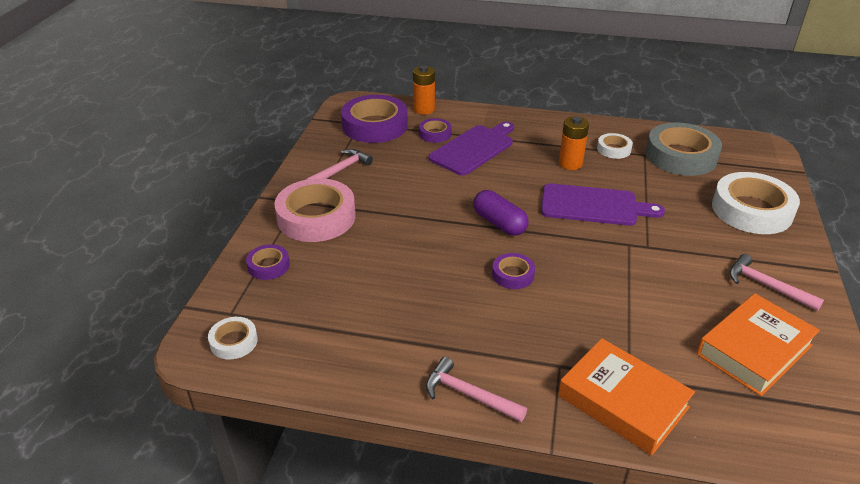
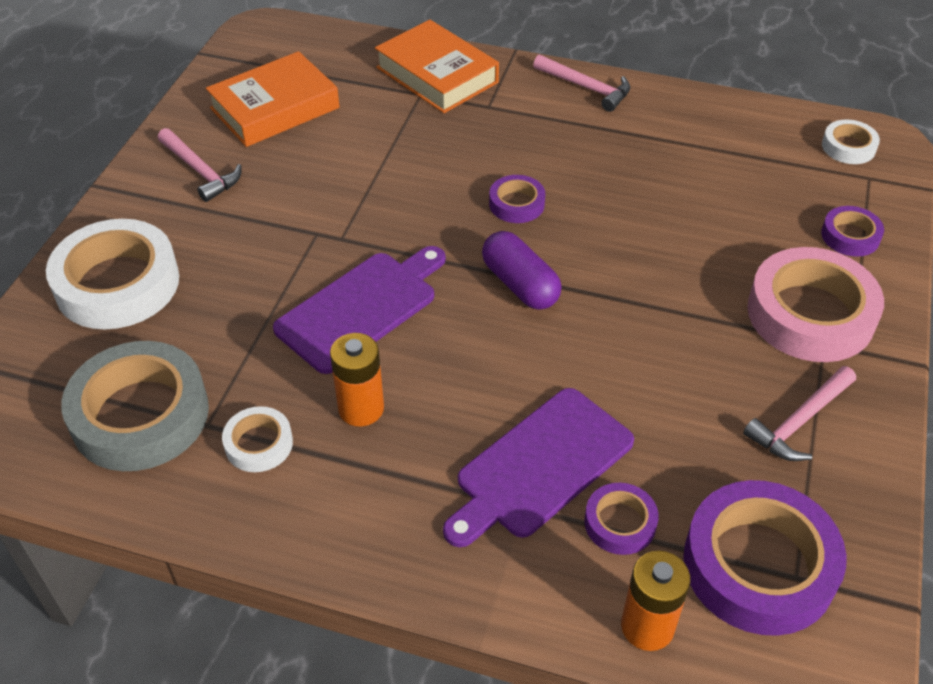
camera: 175 degrees left, 10 degrees up
(593, 206) = (361, 308): purple cutting board -> purple cutting board turned 120 degrees clockwise

